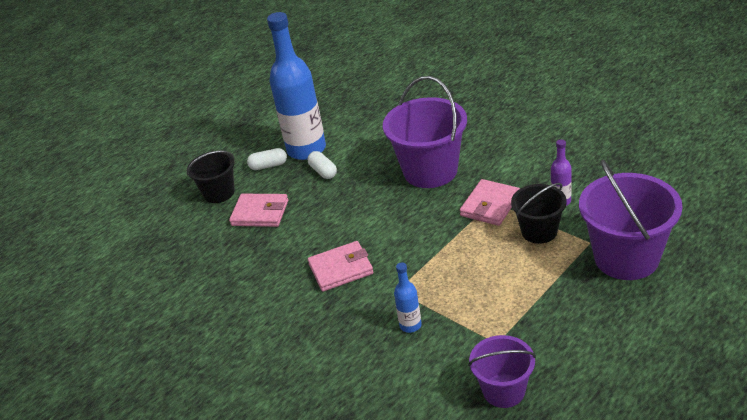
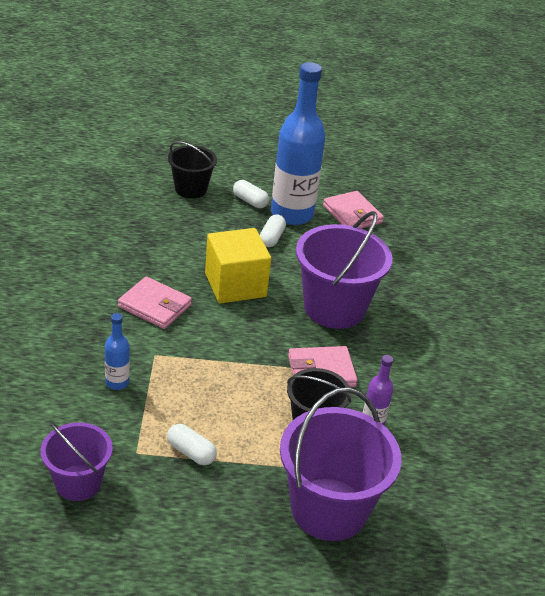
camera: 40 degrees right, 0 degrees up
(260, 213) = (185, 224): pink wallet -> pink wallet (352, 214)
(358, 213) = (235, 285): none -> yellow cube
(519, 310) = (191, 452): none -> white capsule

